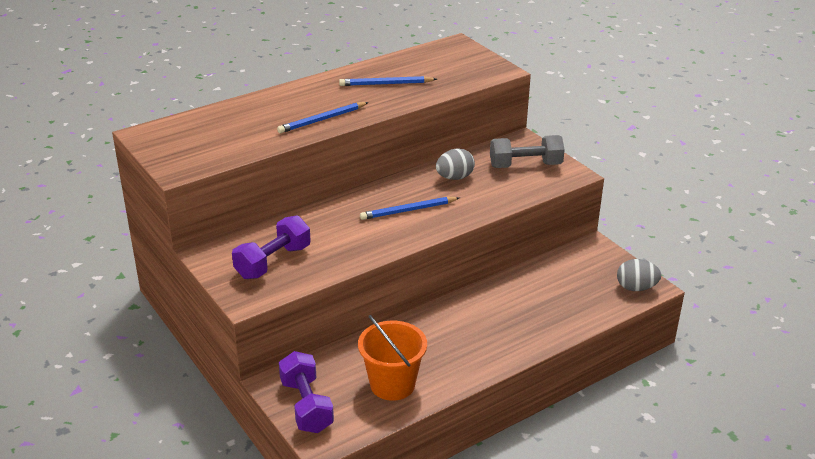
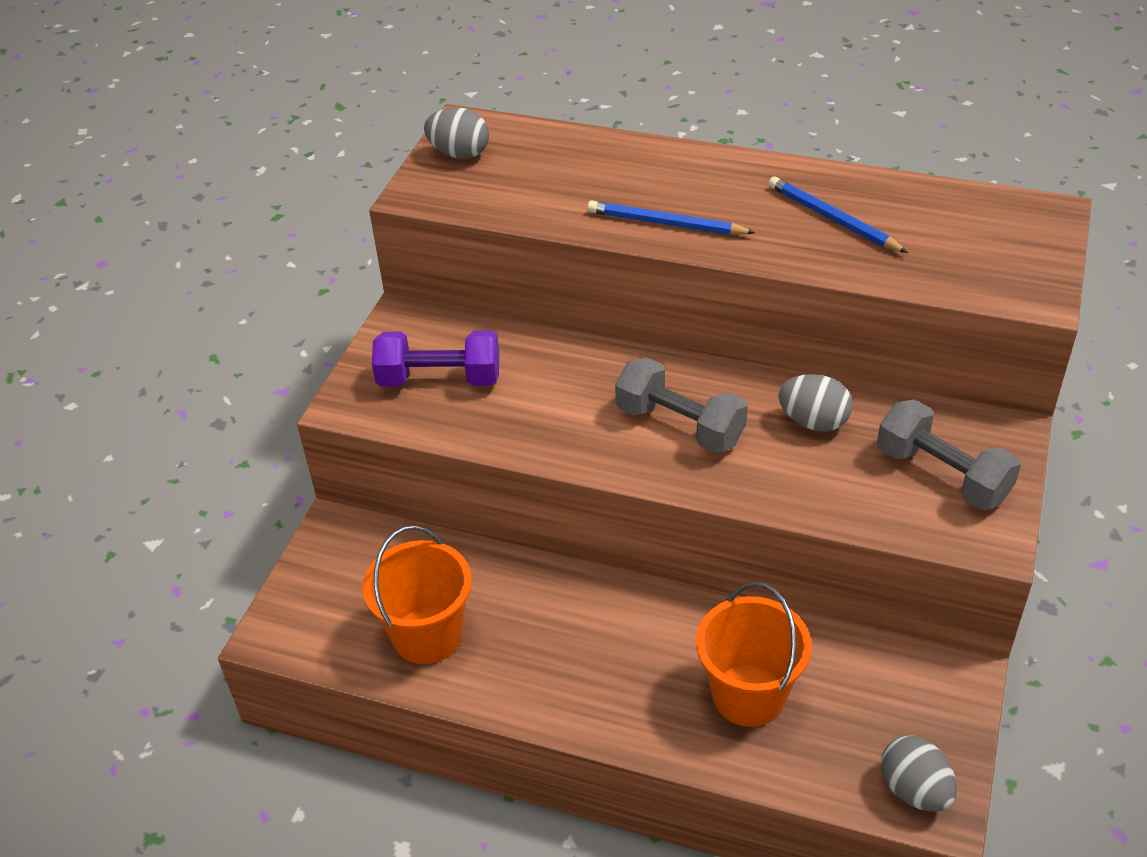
camera: 55 degrees right, 10 degrees up
(166, 145) = (459, 154): none -> grey egg
(306, 405) = (321, 580): purple dumbbell -> none
(408, 210) = (680, 425): blue pencil -> grey dumbbell
(543, 304) = (748, 695): none -> orange bucket

